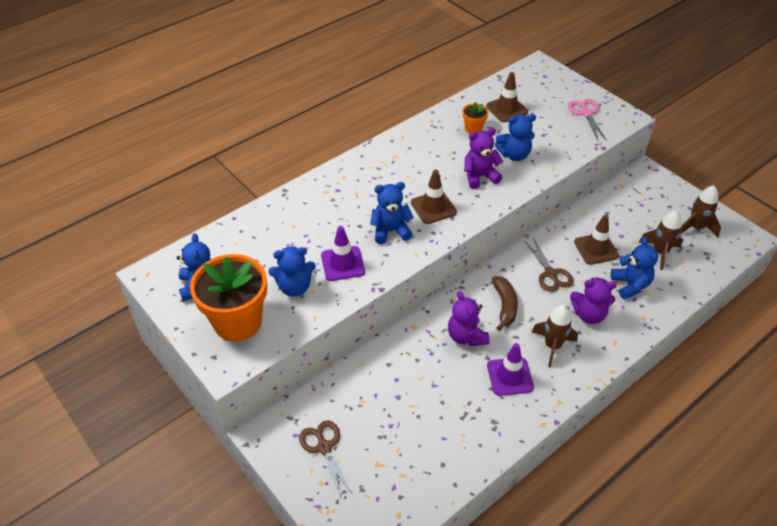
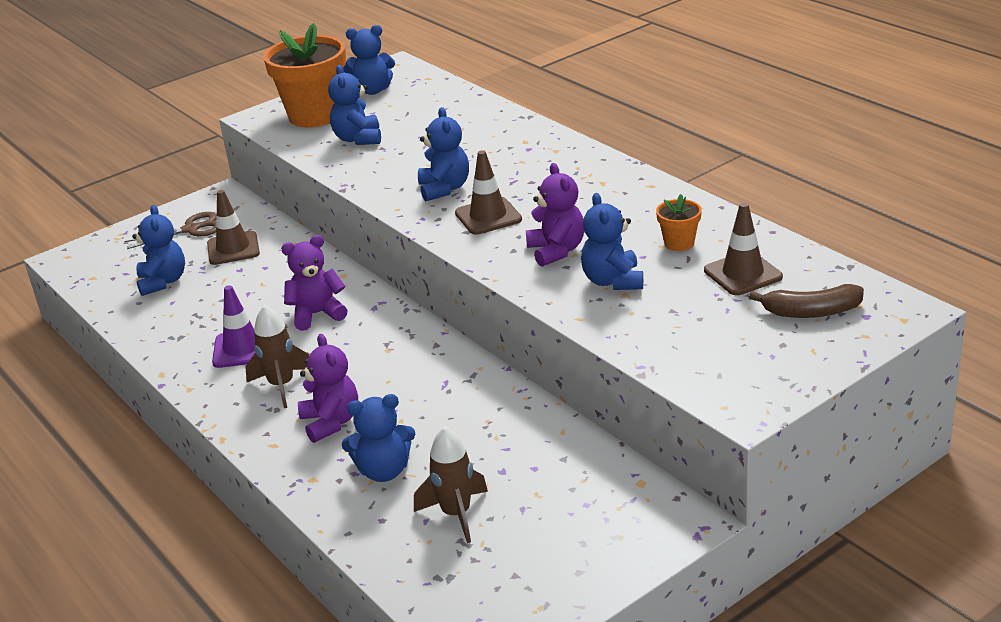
camera: 95 degrees right, 15 degrees down
(342, 263) = (390, 163): purple traffic cone -> none
(412, 452) = (163, 282): none -> blue teddy bear
(504, 306) = (364, 345): brown banana -> brown banana (811, 312)
(550, 273) = (420, 388): brown scissors -> none
(586, 113) = (747, 360): pink scissors -> none
(589, 315) = (331, 422): purple teddy bear -> purple teddy bear turned 150 degrees clockwise
(596, 249) = (471, 438): brown traffic cone -> brown traffic cone (233, 248)
(696, 227) = (520, 572): brown rocket -> none

